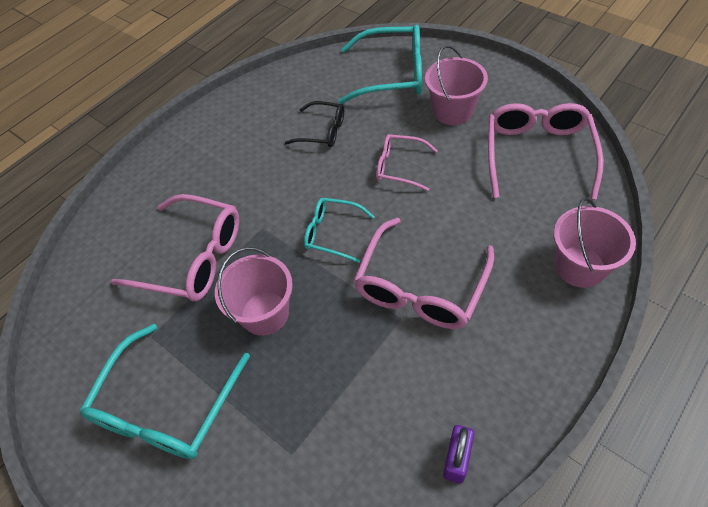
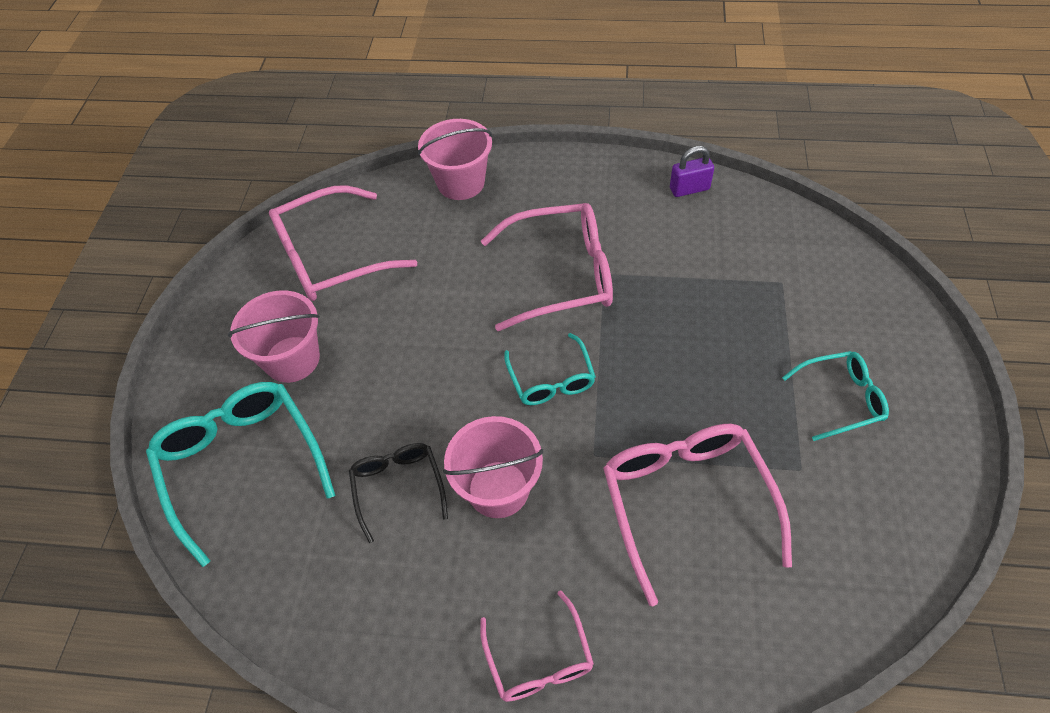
camera: 125 degrees left, 0 degrees up
(167, 405) = (840, 399): turquoise glasses -> turquoise glasses, size x0.57
(265, 313) = (688, 381): pink bucket -> pink bucket (498, 489)
(400, 167) = (415, 367): pink glasses -> pink glasses (539, 658)

